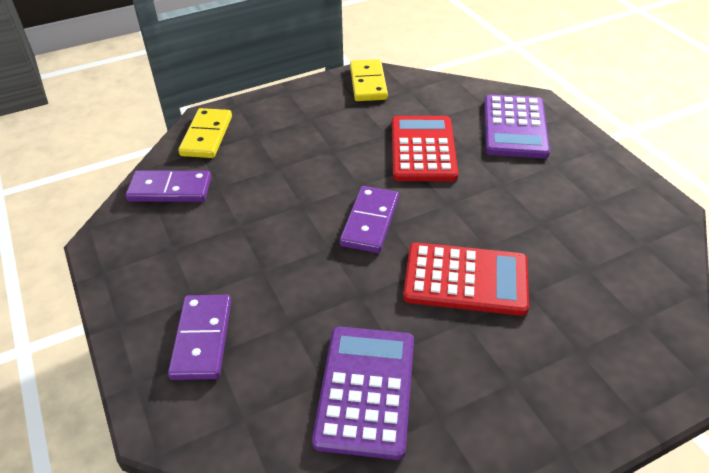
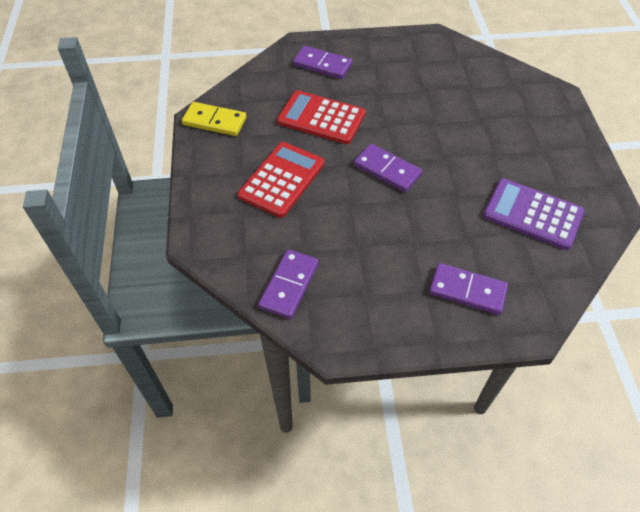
camera: 70 degrees left, 10 degrees up
(206, 136) = (224, 246): yellow domino -> none
(465, 279) = (460, 141): red calculator -> red calculator (282, 179)
(515, 127) = (322, 65): purple calculator -> purple domino

